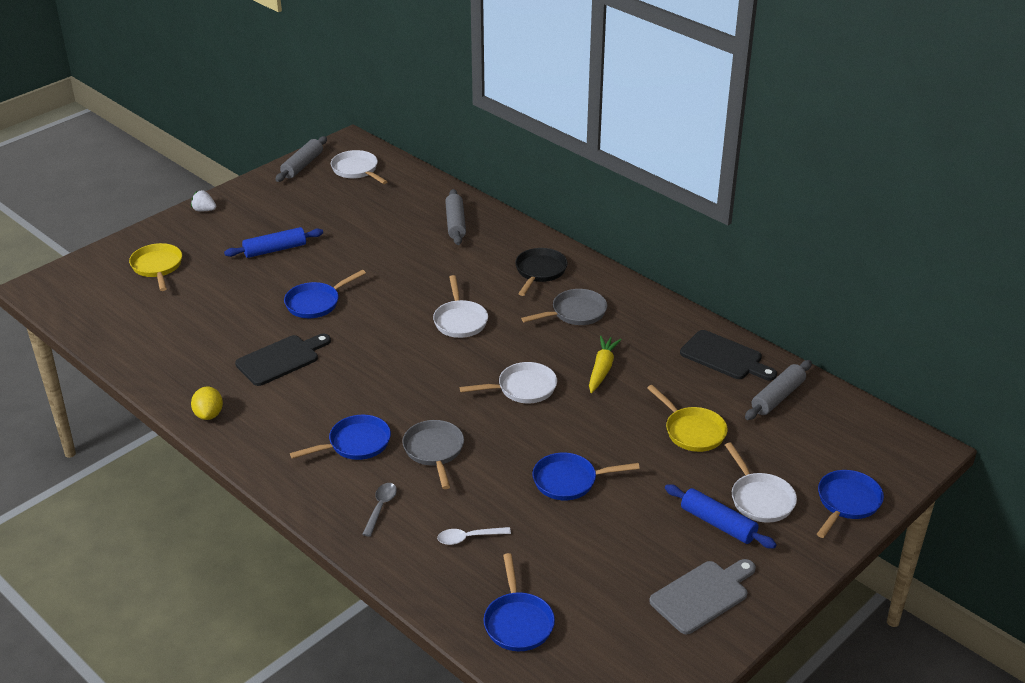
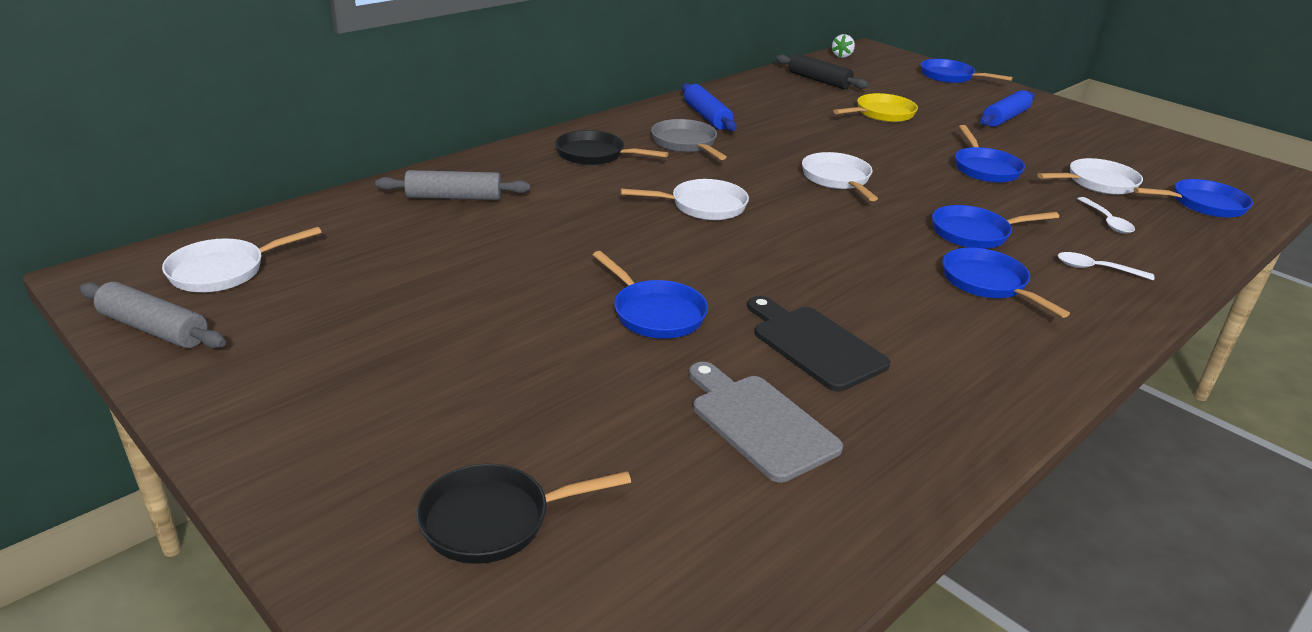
camera: 90 degrees left, 5 degrees down
(157, 267) = (494, 520): yellow pan -> black pan
(204, 210) = (263, 459): white strawberry -> white strawberry (842, 56)
(209, 414) = (982, 414): yellow lemon -> none
(275, 250) = (473, 357): blue rolling pin -> blue rolling pin (707, 116)
(380, 507) = (1096, 269): grey spoon -> white spoon
(434, 451) = (974, 233): grey pan -> blue pan
(602, 369) = (792, 140): yellow carrot -> none
(702, 595) = (1098, 132): grey cutting board -> grey cutting board (759, 423)
(724, 357) = (761, 91): black cutting board -> none
(760, 499) = (963, 101): white pan -> white pan (1097, 183)
(777, 397) = (819, 80): grey rolling pin -> black rolling pin

